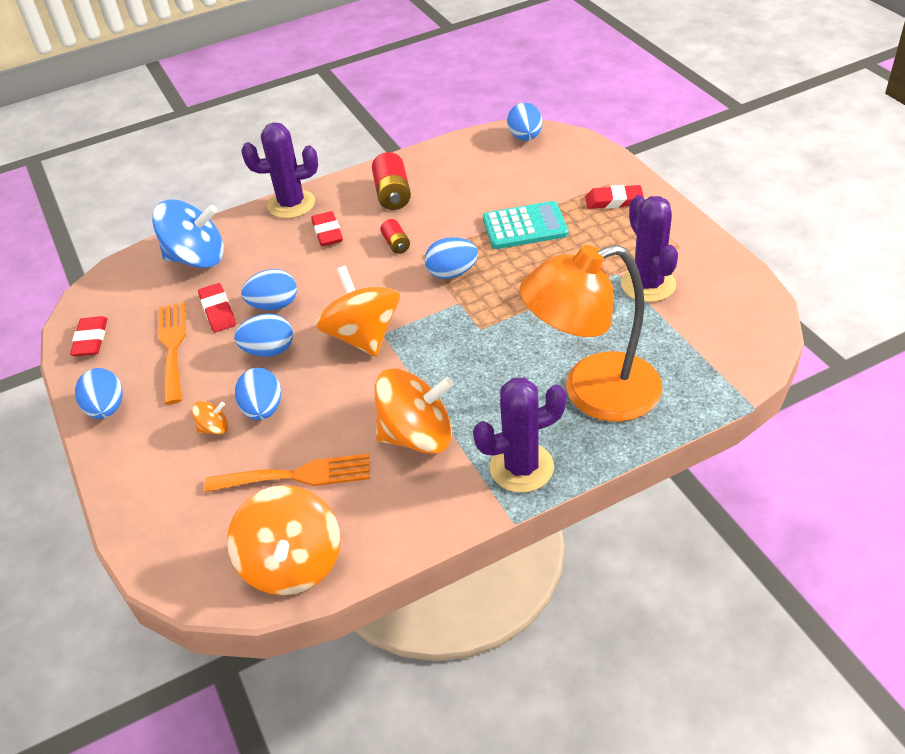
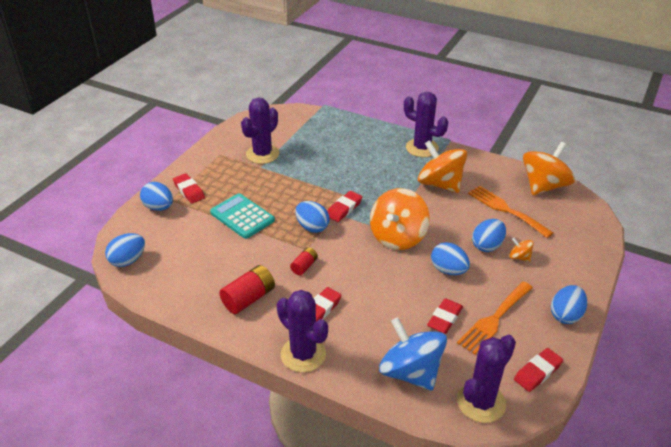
camera: 130 degrees left, 5 degrees down
(118, 285) = (481, 402): none -> purple cactus
(274, 305) = (412, 292): blue egg -> blue egg (159, 207)
(459, 313) = (344, 209): none -> red eraser
(593, 393) = (357, 145): orange lamp -> none

